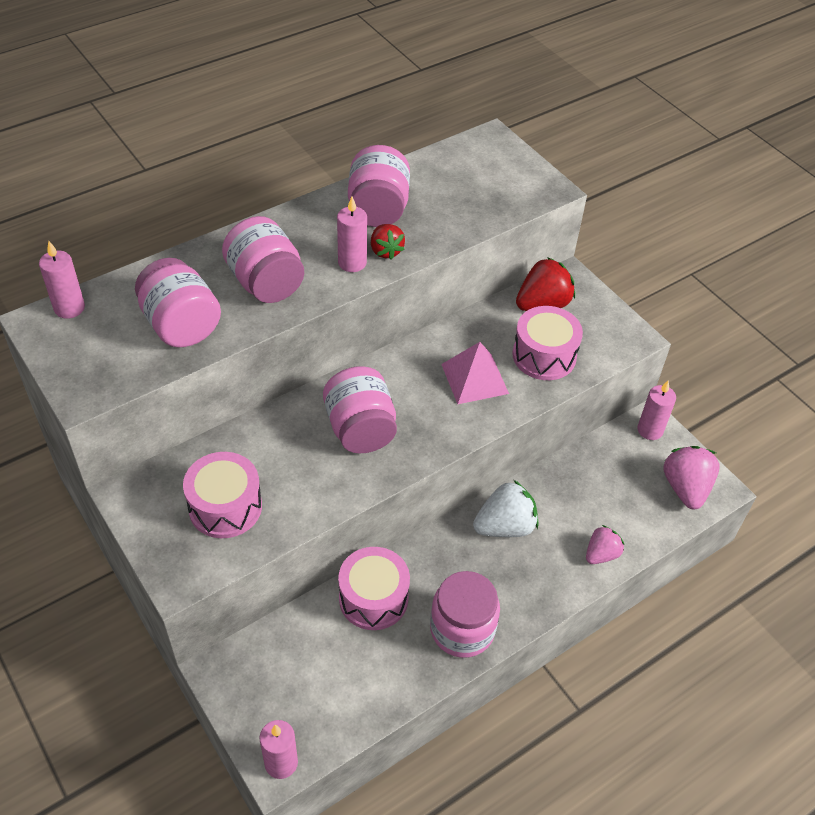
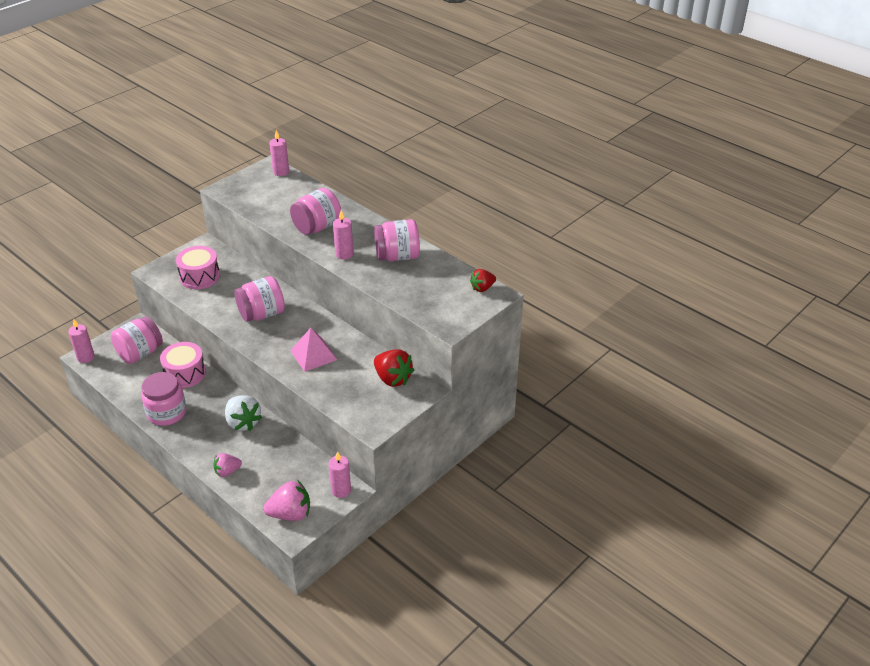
camera: 80 degrees right, 10 degrees down
(181, 325) = (276, 207): pink jar -> pink jar (140, 353)
(386, 251) = (359, 265): red strawberry -> red strawberry (482, 288)
(544, 356) = (342, 384): pink drum -> none
(601, 554) = (227, 471): pink strawberry -> pink strawberry turned 120 degrees clockwise

